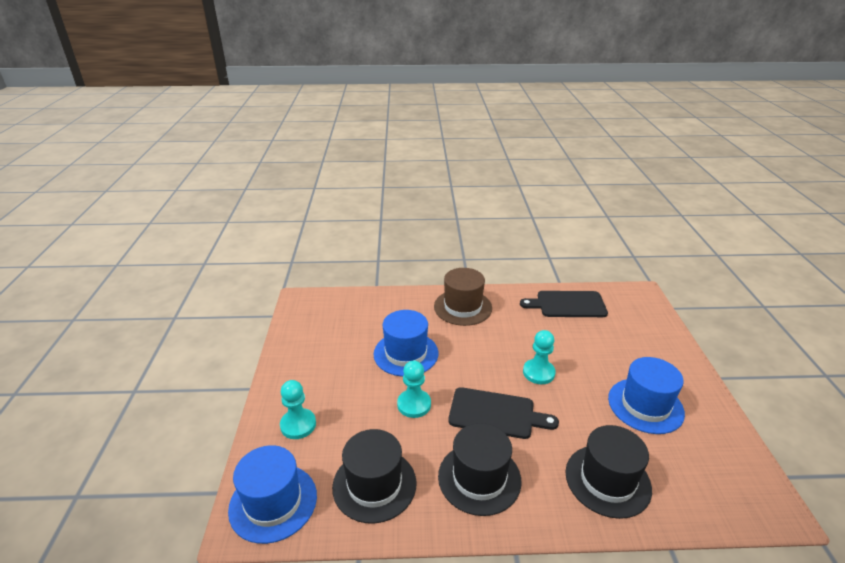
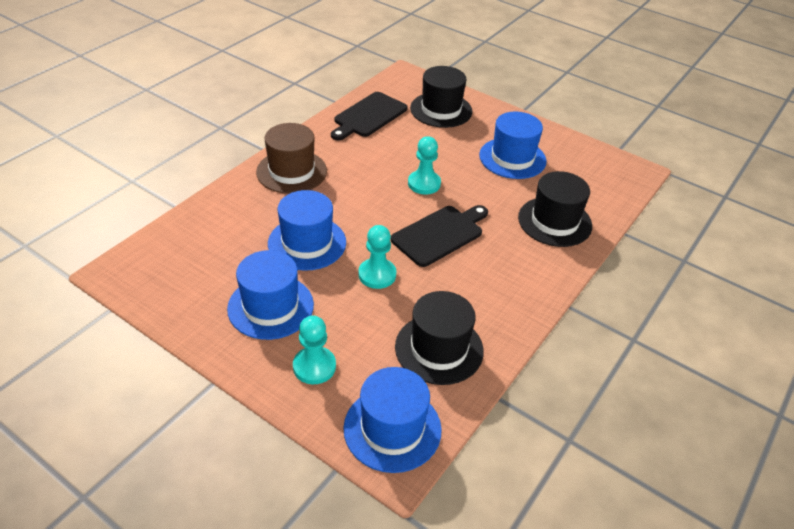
camera: 55 degrees left, 10 degrees up
(332, 373) = (270, 307): none -> blue hat
(479, 478) = (492, 283): black hat -> black hat (441, 110)

